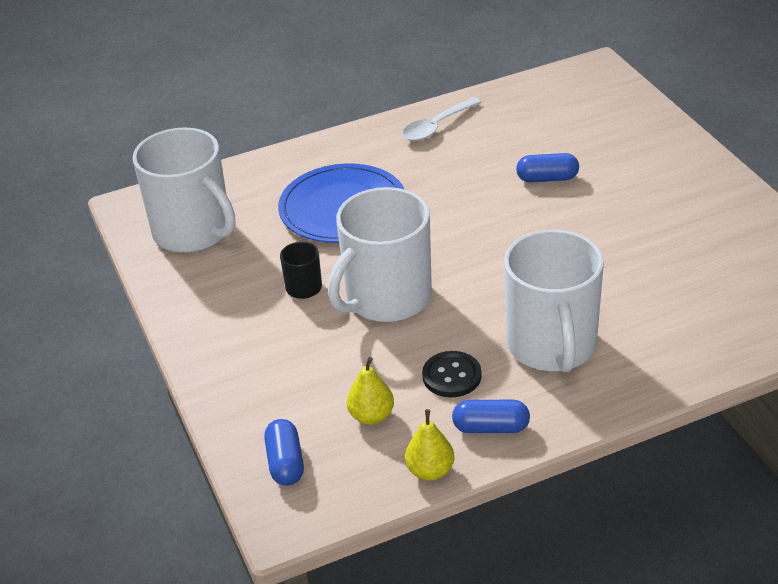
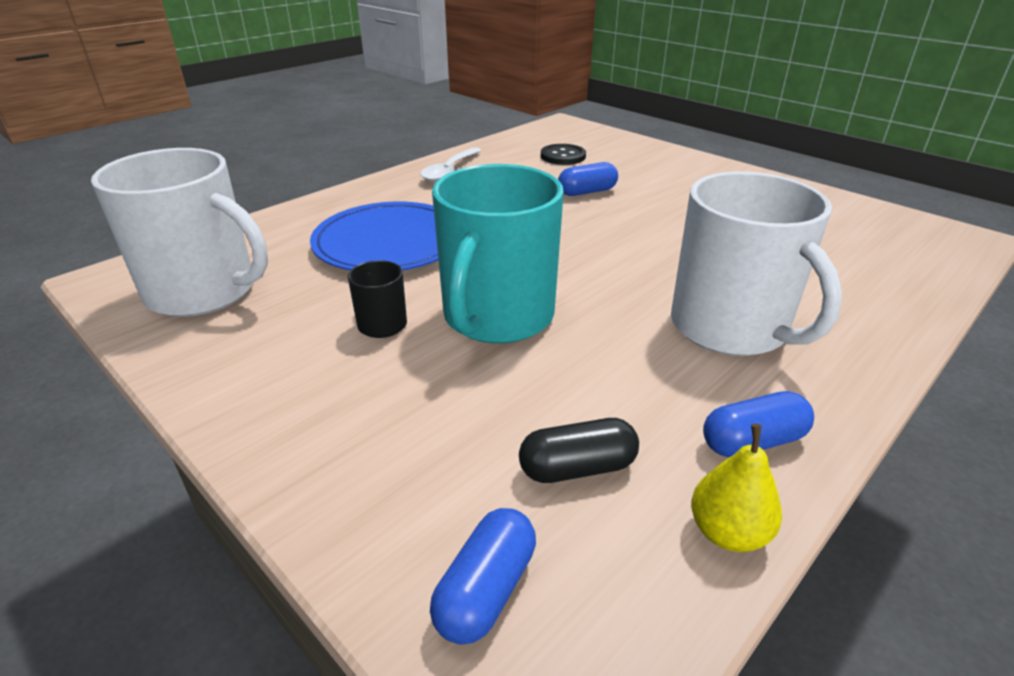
camera: 25 degrees left, 5 degrees down
(285, 463) = (486, 590): blue capsule -> blue capsule turned 60 degrees clockwise
(371, 416) = (577, 468): yellow pear -> black capsule
(386, 298) = (497, 317): white mug -> turquoise mug
(451, 376) = (645, 387): black button -> black button (563, 156)

